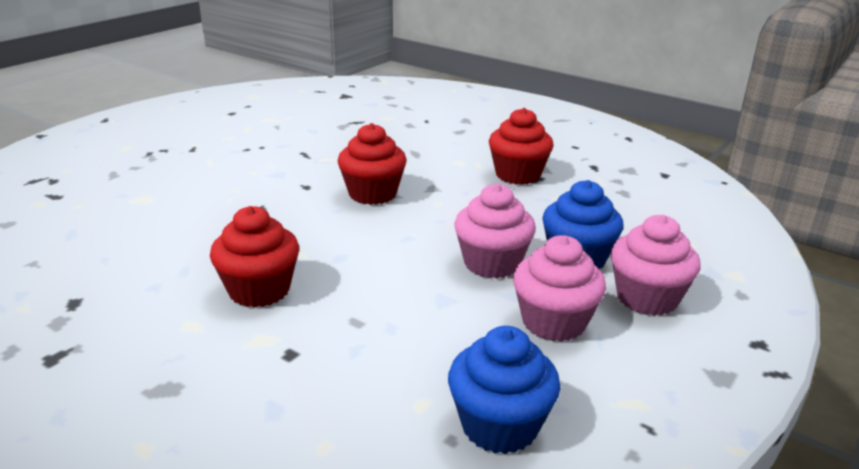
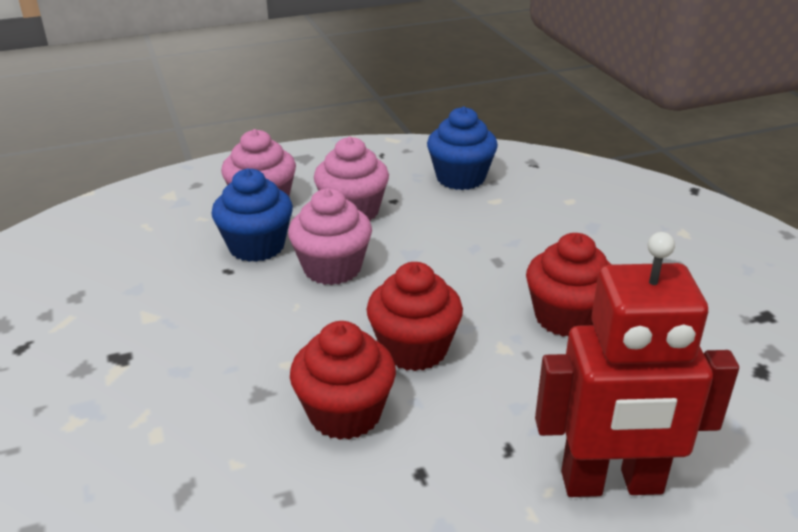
camera: 145 degrees left, 5 degrees up
(192, 210) = (612, 484): none -> red robot
(518, 175) = (129, 371): red cupcake -> red cupcake (414, 349)

